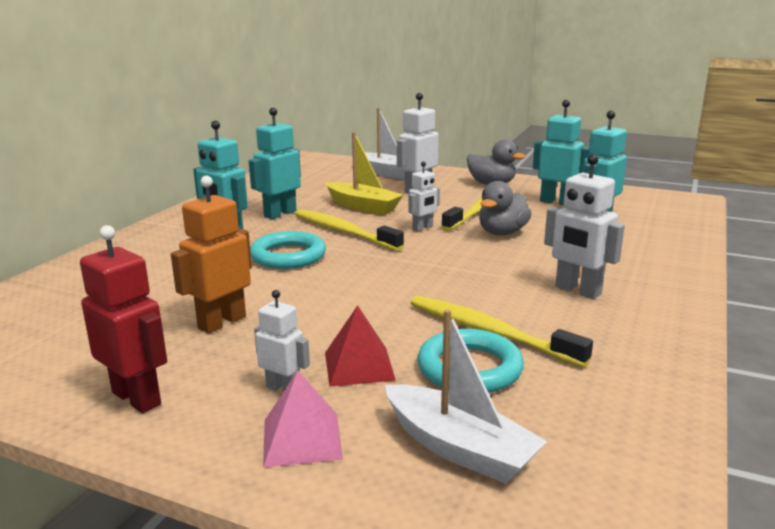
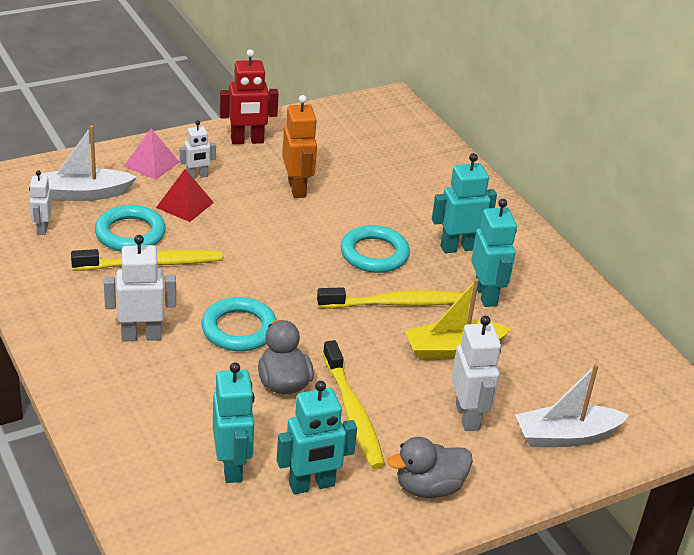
camera: 125 degrees right, 15 degrees up
(422, 228) = (351, 348): white robot -> white robot (42, 228)
(485, 263) = (239, 329): none -> turquoise ring

